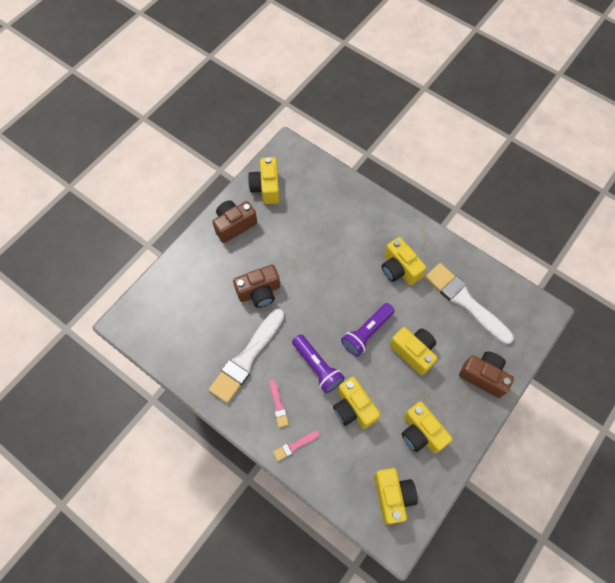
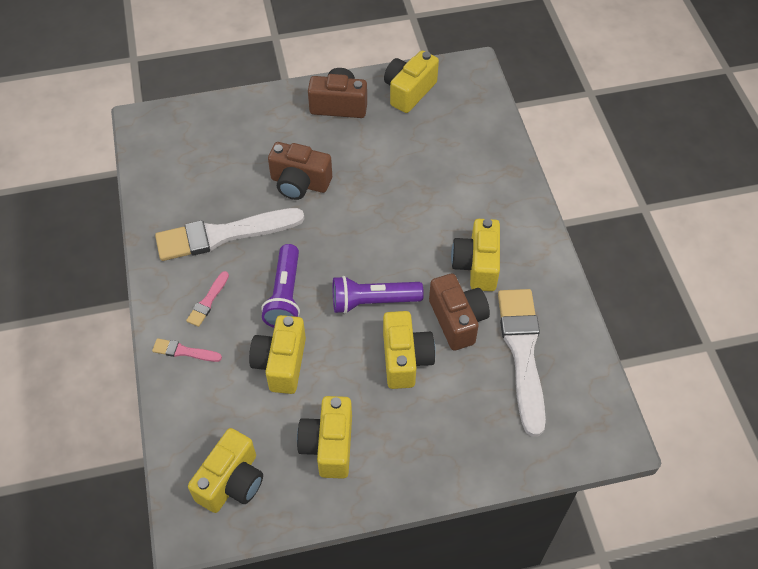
camera: 40 degrees right, 10 degrees down
(483, 376) = (463, 446): brown camera -> brown camera (457, 320)

